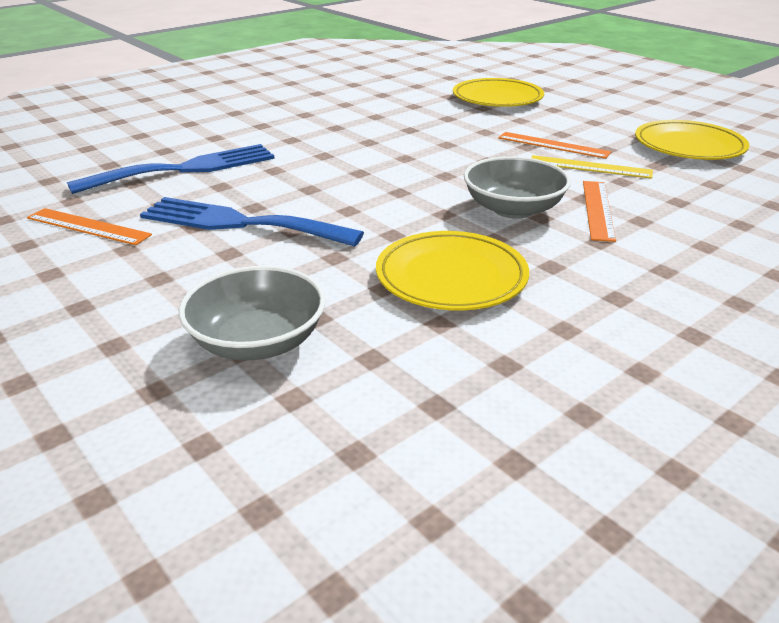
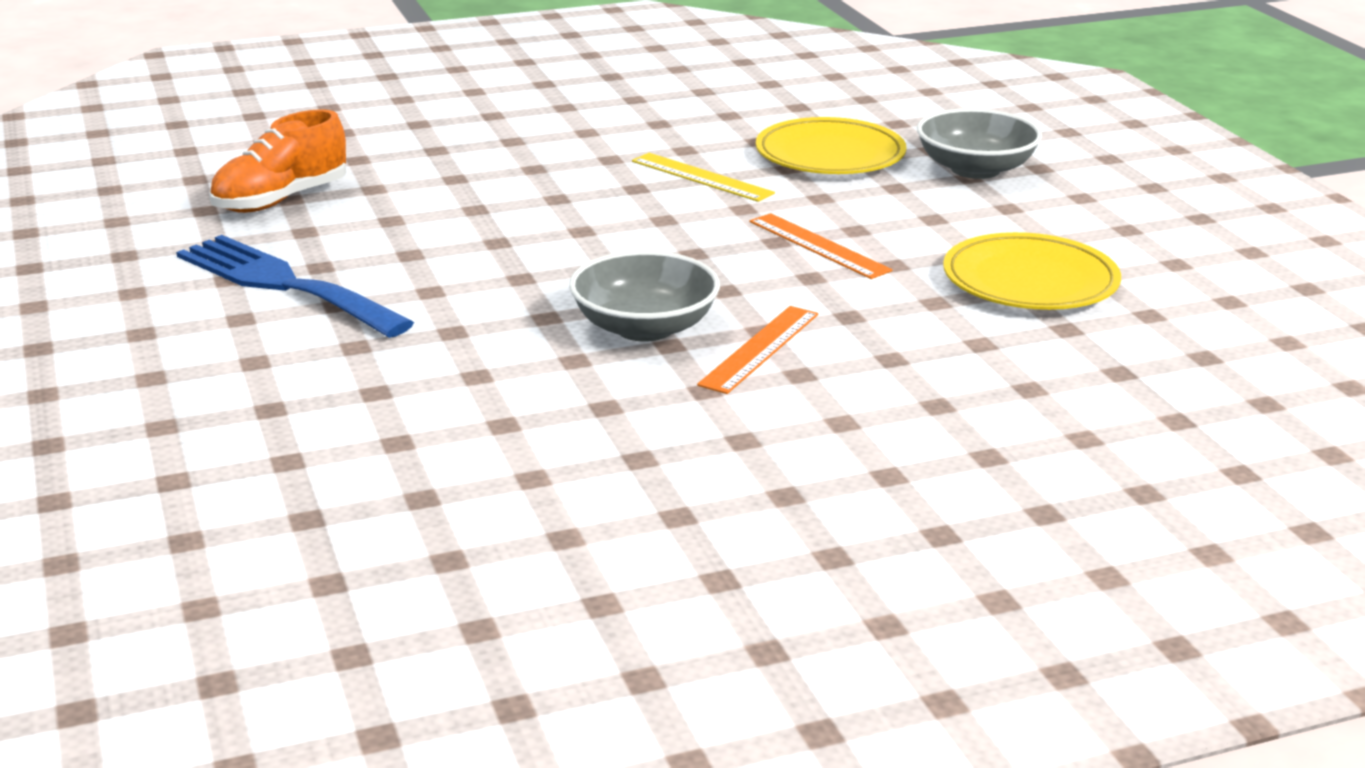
camera: 20 degrees right, 5 degrees down
(88, 226) = (111, 257): orange ruler -> none
(185, 169) = (281, 200): blue fork -> orange shoe
(257, 341) = (186, 420): grey bowl -> grey bowl (975, 169)
(451, 277) = (467, 395): yellow plate -> none
(590, 167) = (829, 288): yellow ruler -> yellow ruler (702, 177)

